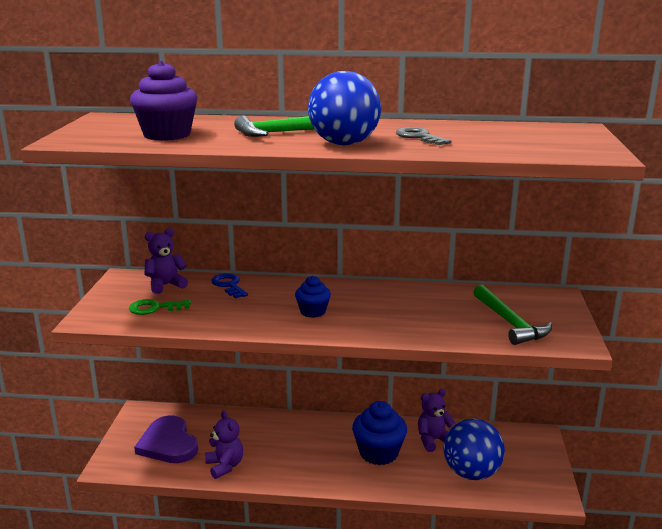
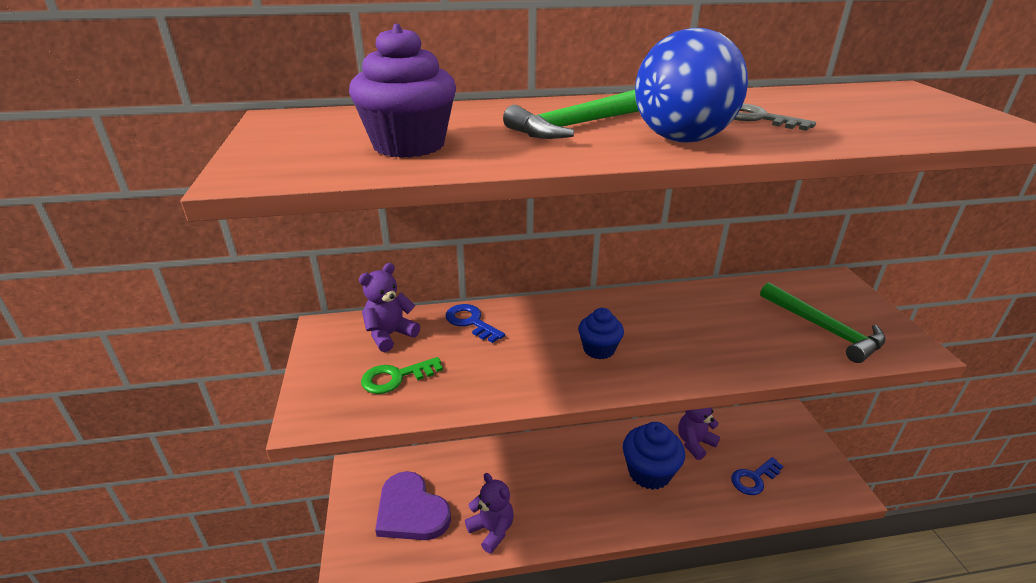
camera: 15 degrees left, 10 degrees up
(471, 473) = (754, 479): blue ball -> blue key

